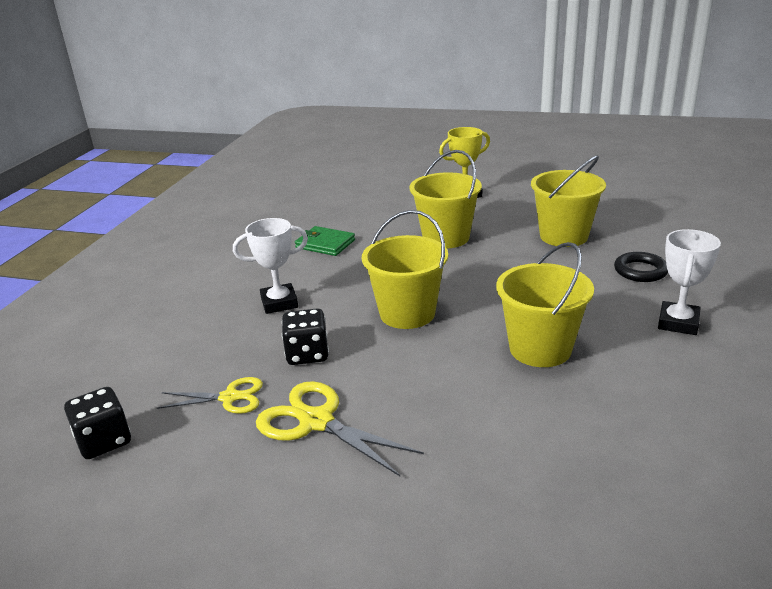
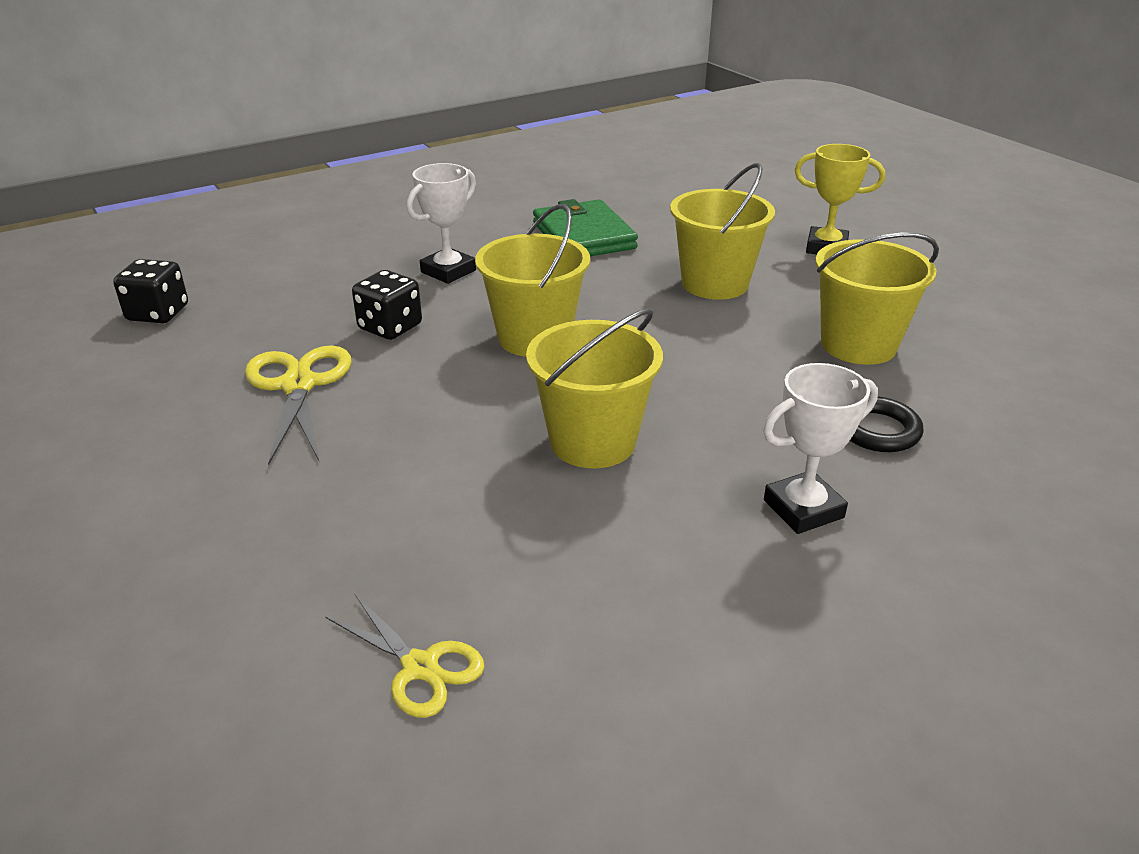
camera: 40 degrees right, 5 degrees up
(230, 397) = (279, 329): yellow scissors -> yellow scissors (421, 667)
(279, 303) = (448, 271): white trophy -> white trophy turned 75 degrees counterclockwise
(325, 244) = (583, 236): green wallet -> green wallet, size x1.52

